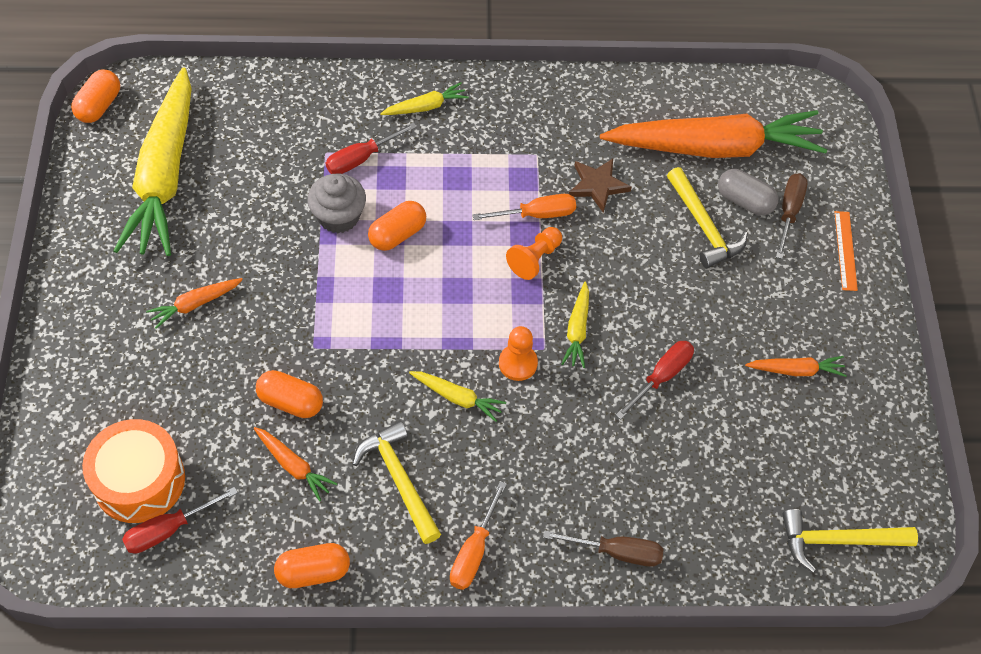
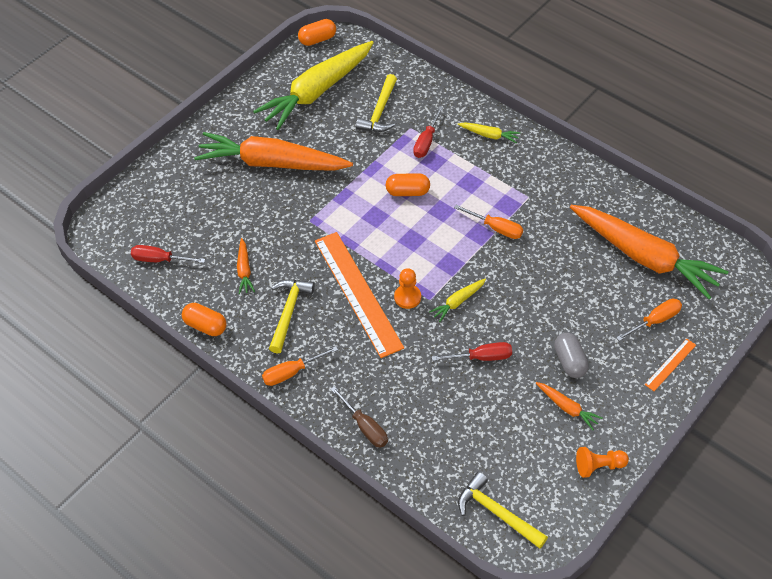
camera: 45 degrees right, 5 degrees down
(139, 480) = (168, 228): orange drum -> none
(195, 304) = (272, 163): orange carrot -> orange carrot, size x2.46
(290, 402) = (272, 239): orange capsule -> none
(338, 217) = (385, 164): grey cupcake -> none
(361, 158) = (426, 142): red screwdriver -> red screwdriver turned 75 degrees counterclockwise
(457, 398) = (358, 293): yellow carrot -> orange ruler
(535, 259) = (471, 250): orange pawn -> orange pawn (599, 466)
(597, 186) = (548, 234): brown star -> none
(703, 226) = (591, 295): yellow hammer -> yellow hammer (380, 111)
(744, 201) = (632, 297): grey capsule -> grey capsule (569, 361)
(789, 212) = (655, 321): brown screwdriver -> orange screwdriver

